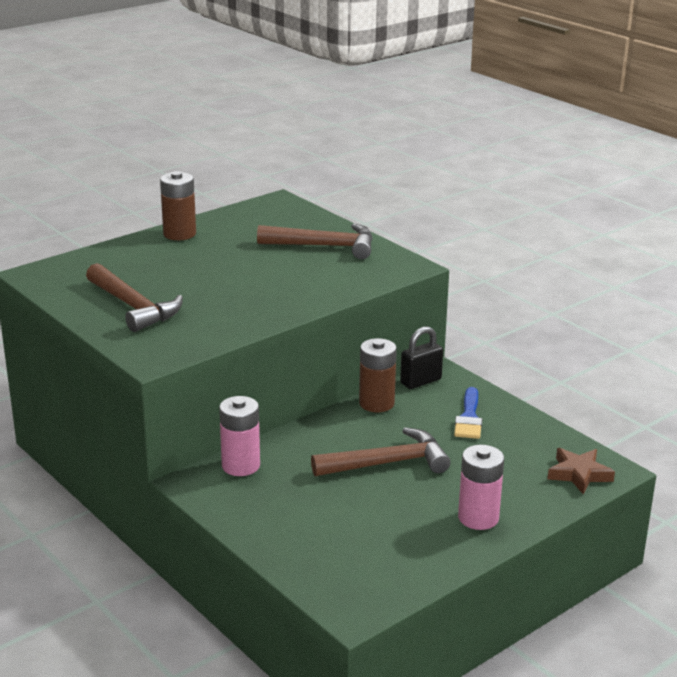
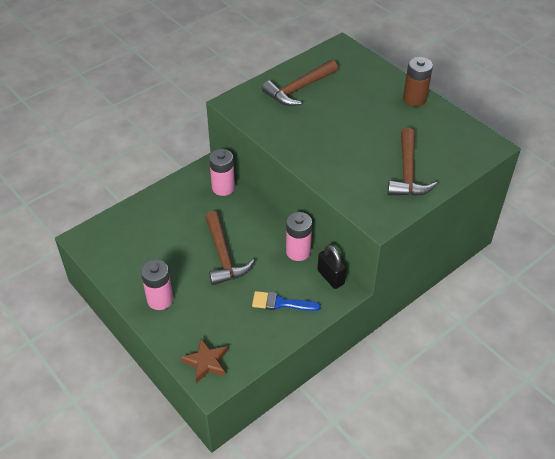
camera: 90 degrees right, 20 degrees up
(376, 403) = (298, 251): brown battery -> pink battery

